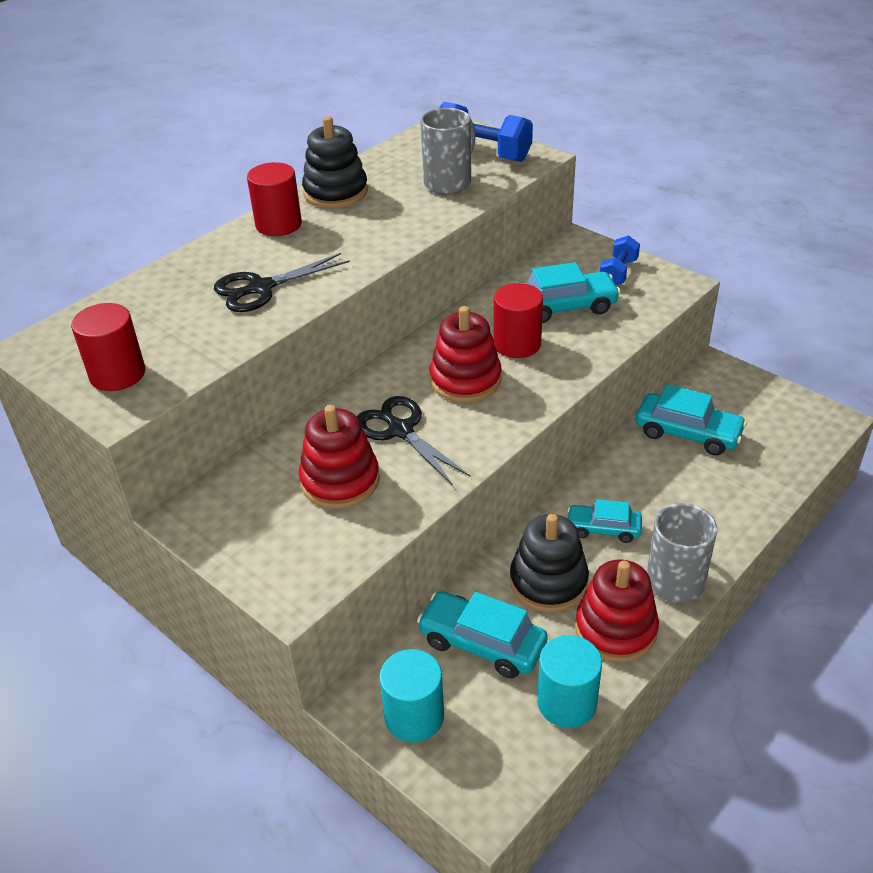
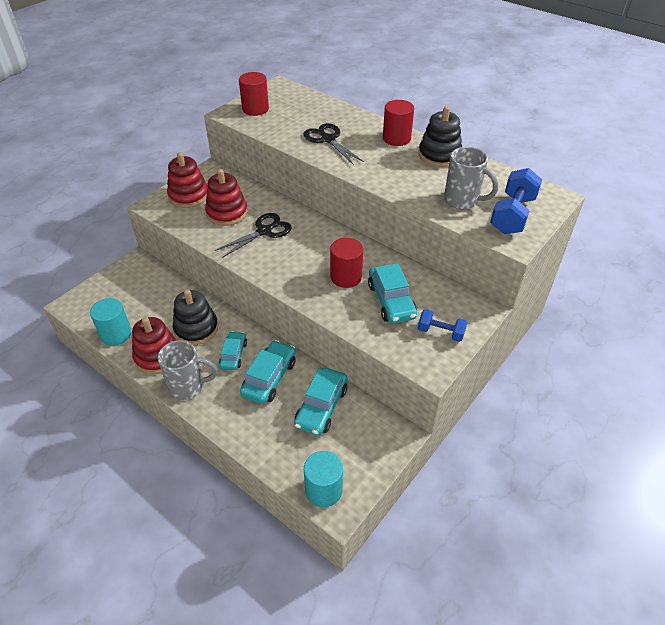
camera: 85 degrees right, 5 degrees up
(414, 716) = (123, 280): turquoise cylinder -> turquoise cylinder (323, 490)
(465, 380) = (308, 255): red stacking toy -> red stacking toy (188, 196)
(482, 643) = (160, 302): turquoise car -> turquoise car (269, 378)

